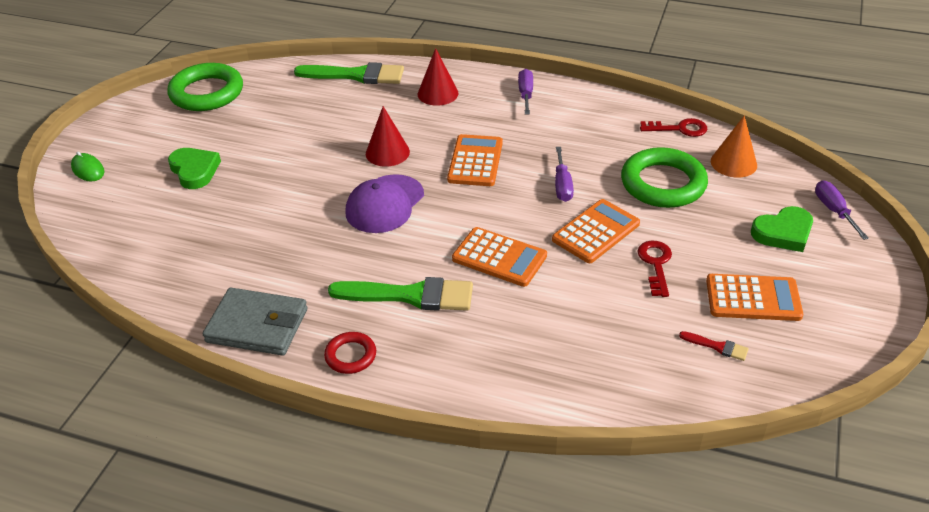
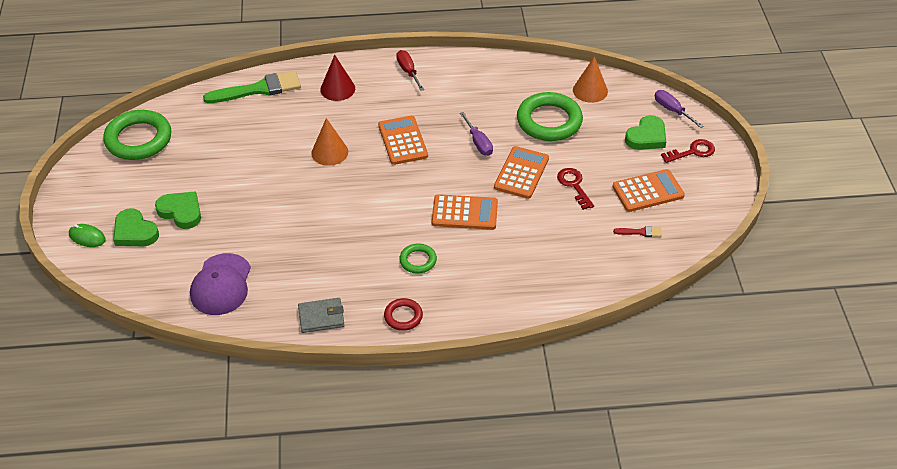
camera: 25 degrees left, 5 degrees up
(135, 177) = (135, 232): none -> green heart
(257, 325) = (321, 317): grey wallet -> grey wallet, size x0.65
(385, 204) = (355, 196): purple cap -> purple cap (221, 284)
(387, 152) = (329, 152): red cone -> orange cone
(410, 295) = (418, 260): green brush -> green ring
(526, 94) = (408, 71): purple screwdriver -> red screwdriver
(679, 129) = (539, 72): red key -> red key (692, 152)

